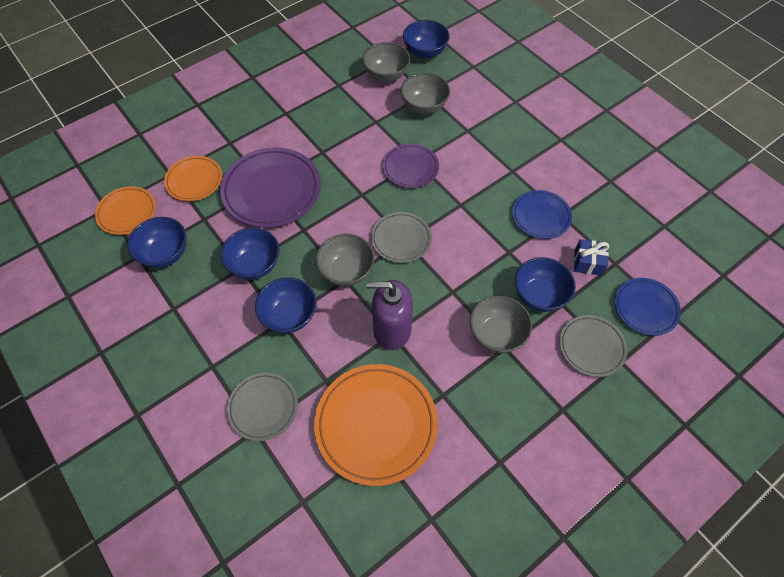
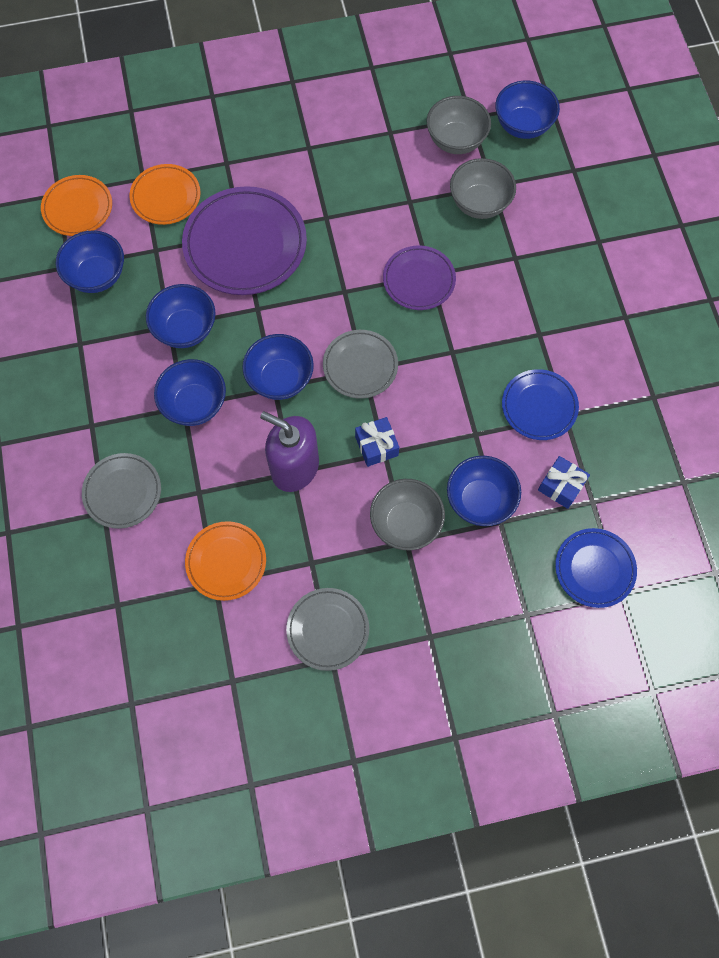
camera: 25 degrees right, 10 degrees up
(346, 271) = (280, 379): grey bowl -> blue bowl
(376, 425) = (226, 562): orange plate -> orange plate, size x0.58
(444, 289) = (376, 446): none -> blue gift
(591, 347) = (503, 584): grey plate -> grey plate (328, 629)

